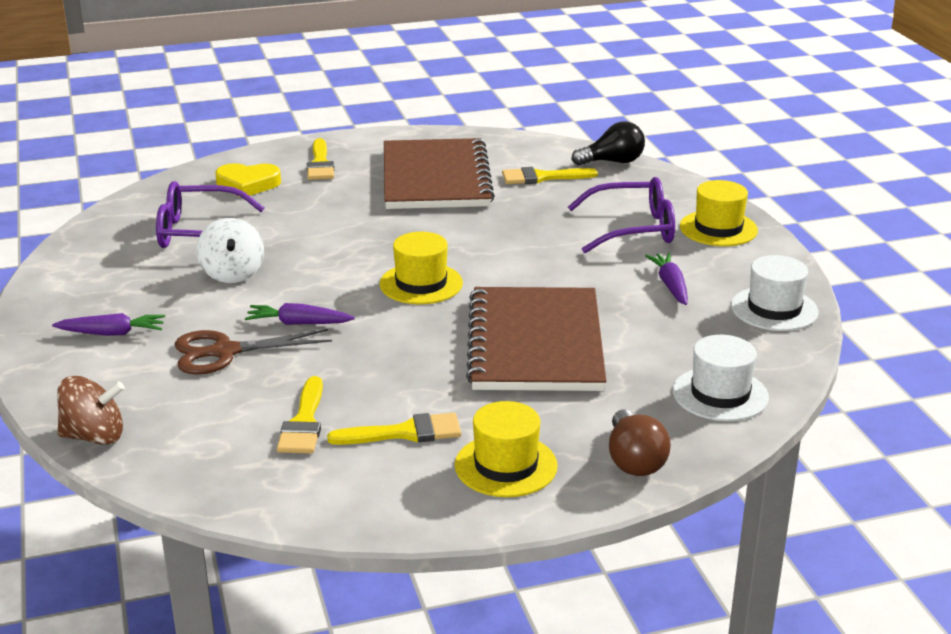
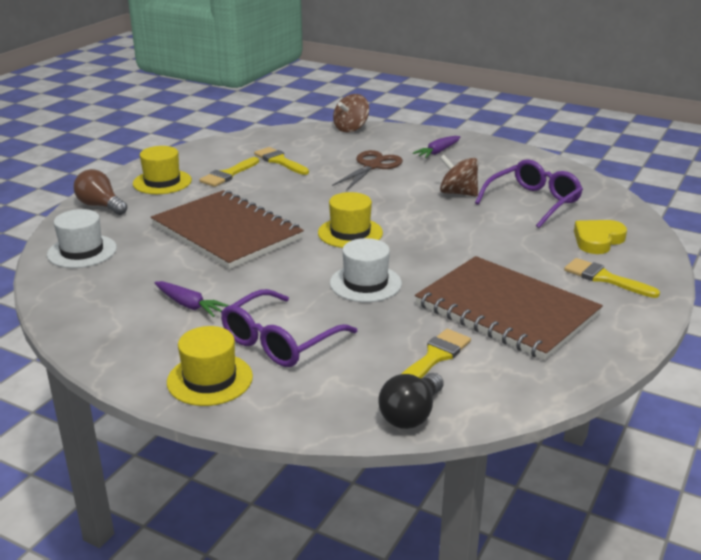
camera: 135 degrees right, 0 degrees up
(232, 273) = (458, 193): white spinning top -> brown spinning top
(298, 323) = (368, 188): purple carrot -> none
(774, 309) = (91, 322): white hat -> white hat (365, 283)

